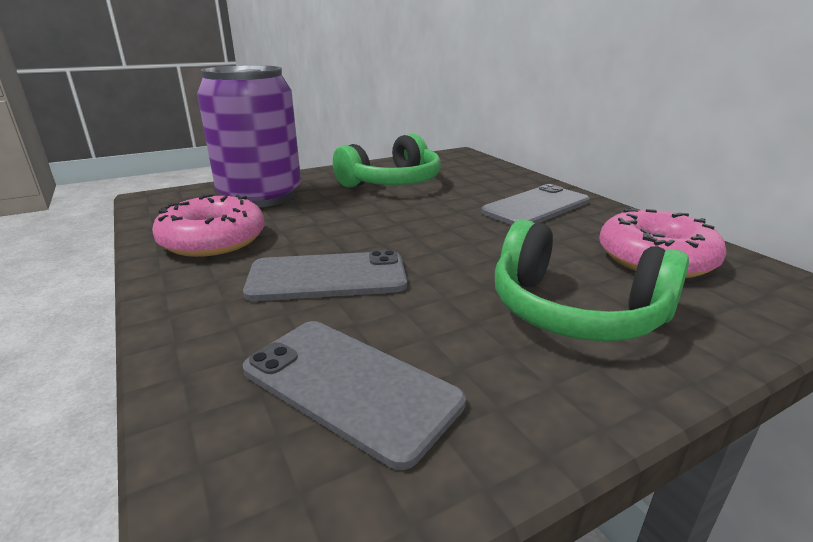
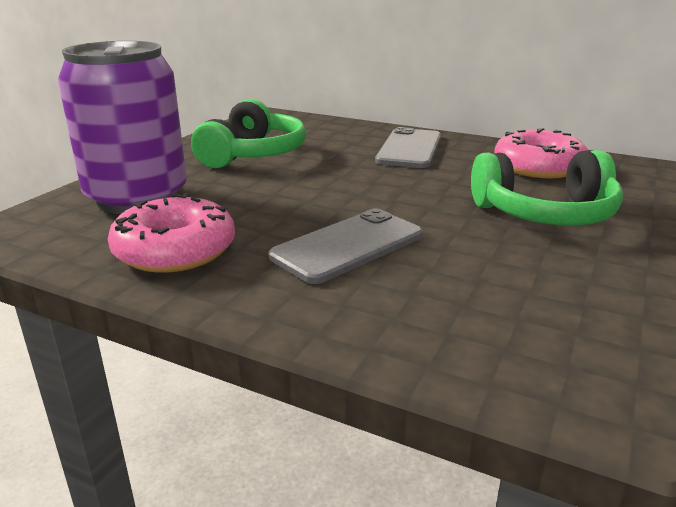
camera: 35 degrees left, 0 degrees up
(350, 385) = (496, 304): grey phone -> none

